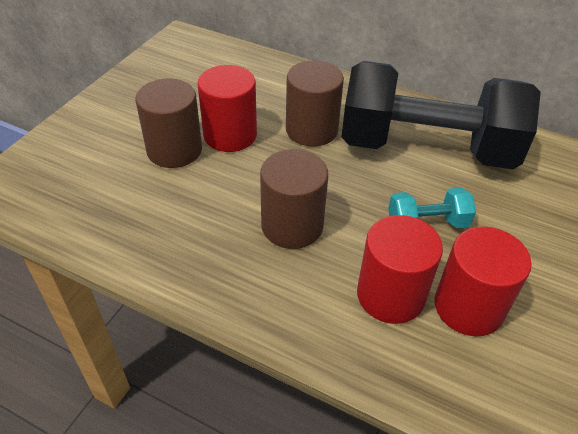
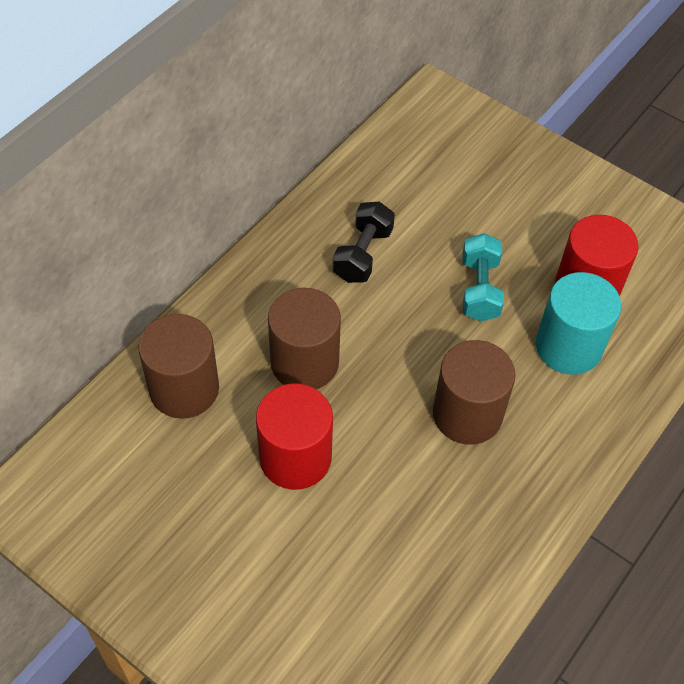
camera: 80 degrees left, 10 degrees up
(174, 150) = (313, 528): brown cylinder -> brown cylinder (184, 389)
(390, 295) = (568, 346): red cylinder -> turquoise cylinder
(426, 148) = (362, 254): black dumbbell -> black dumbbell, size x0.40

